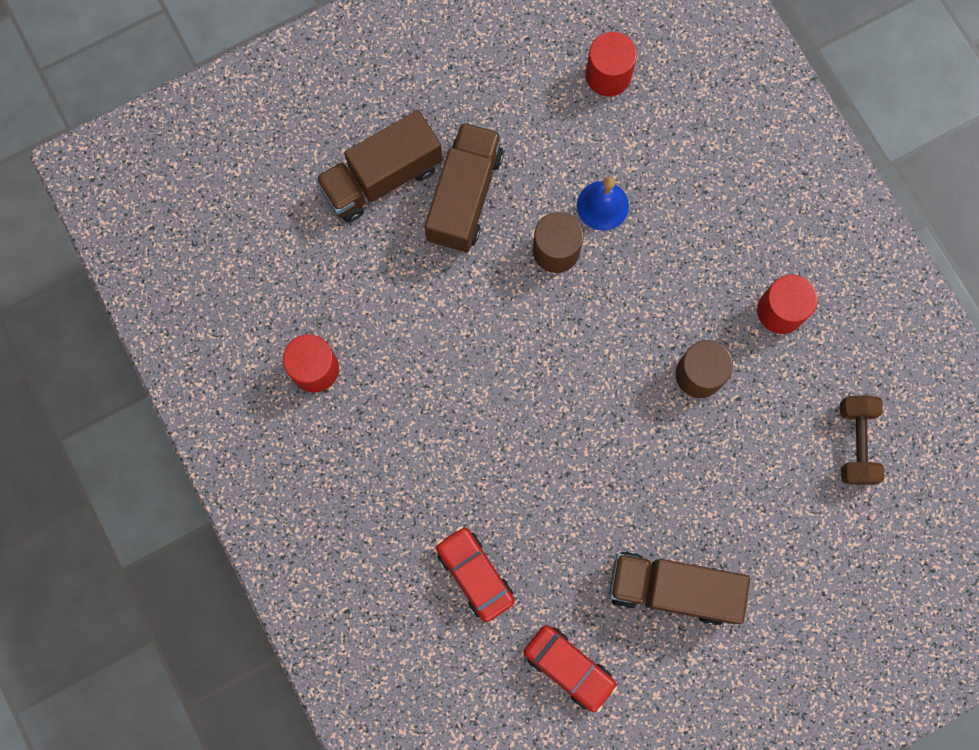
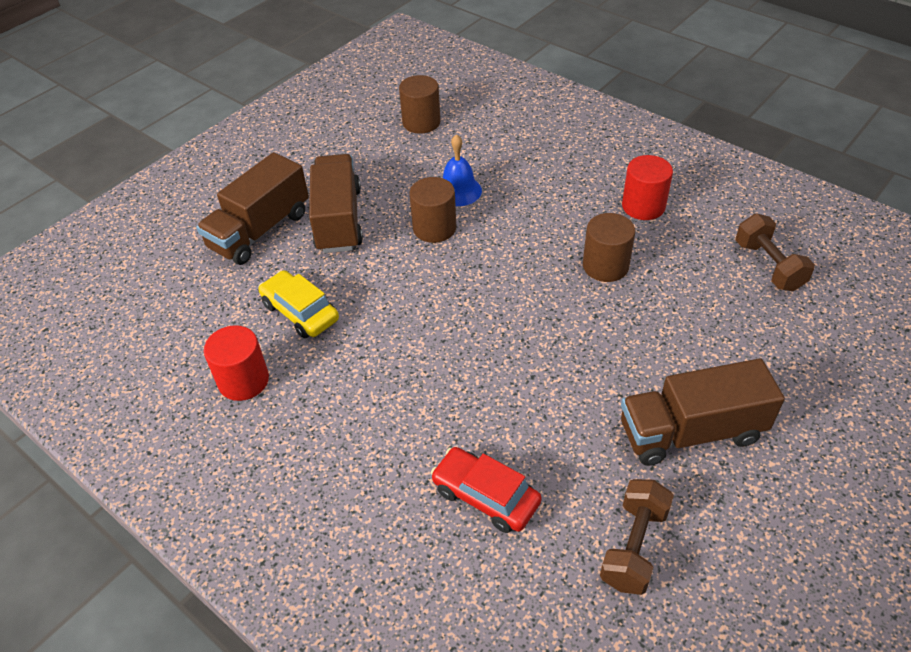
camera: 20 degrees left, 30 degrees down
(388, 308) = (300, 312): none -> yellow car
(569, 667) = (633, 546): red car -> brown dumbbell
(608, 75) = (421, 122): red cylinder -> brown cylinder

